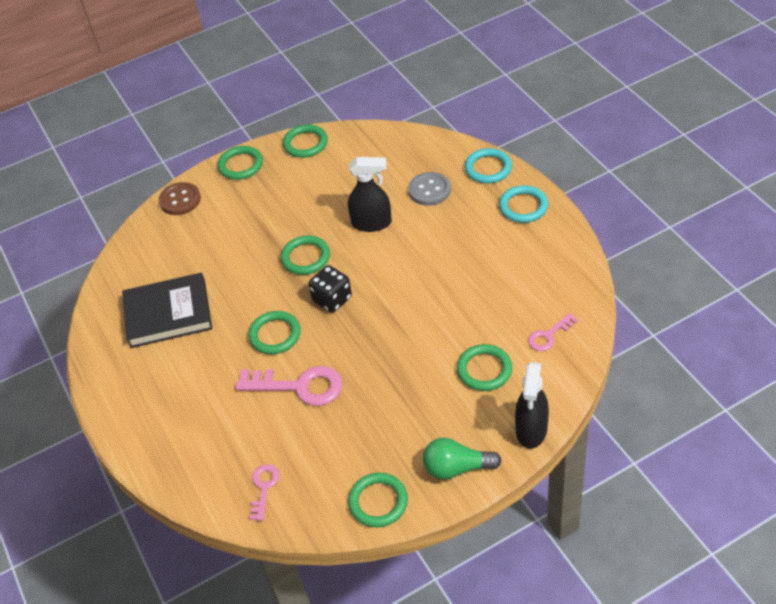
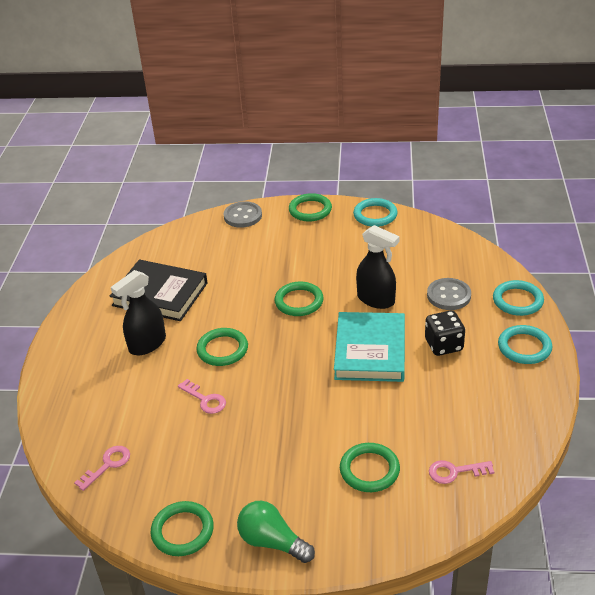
camera: 30 degrees right, 10 degrees down
(180, 200) = (243, 216): brown button -> grey button
(299, 386) = (205, 399): pink key -> pink key, size x0.55
(305, 143) = (375, 215): green ring -> turquoise ring
(332, 299) = (291, 344): black dice -> black dice (443, 345)
(404, 271) = (370, 351): none -> turquoise book
(531, 430) = (367, 548): black spray bottle -> black spray bottle (147, 344)

